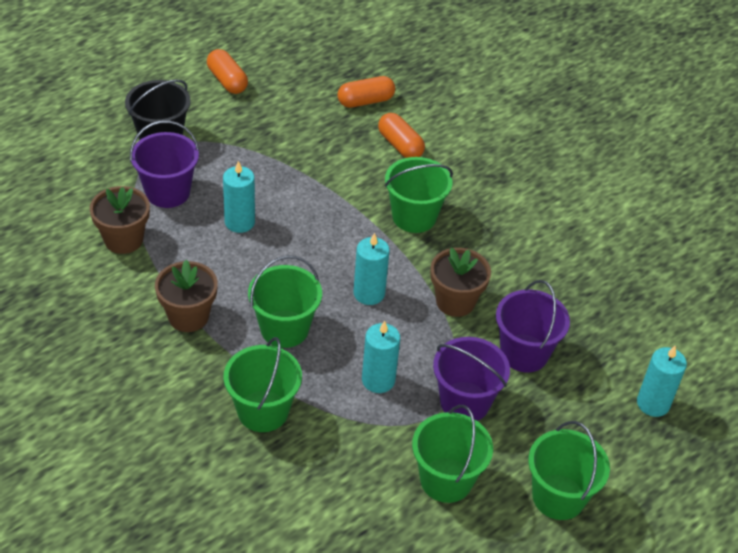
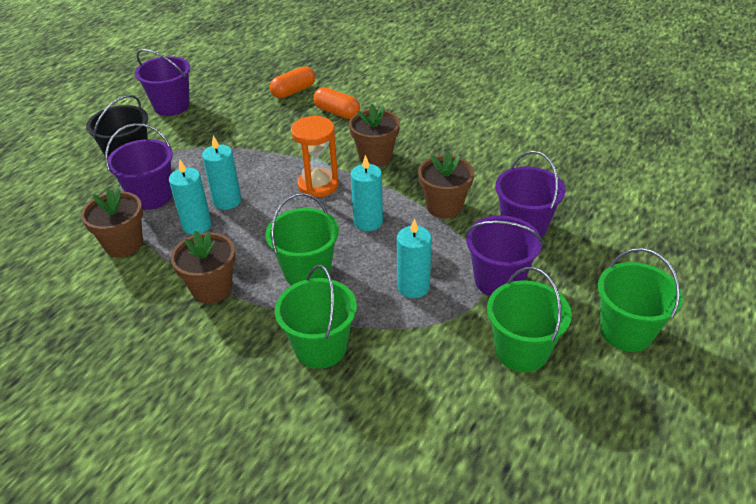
camera: 15 degrees left, 5 degrees down
(227, 81) = (171, 106): orange capsule -> purple bucket
(338, 233) = (318, 185): none -> orange hourglass
(414, 217) = (375, 156): green bucket -> brown flower pot
(653, 403) = (650, 232): turquoise candle -> turquoise candle (197, 225)

